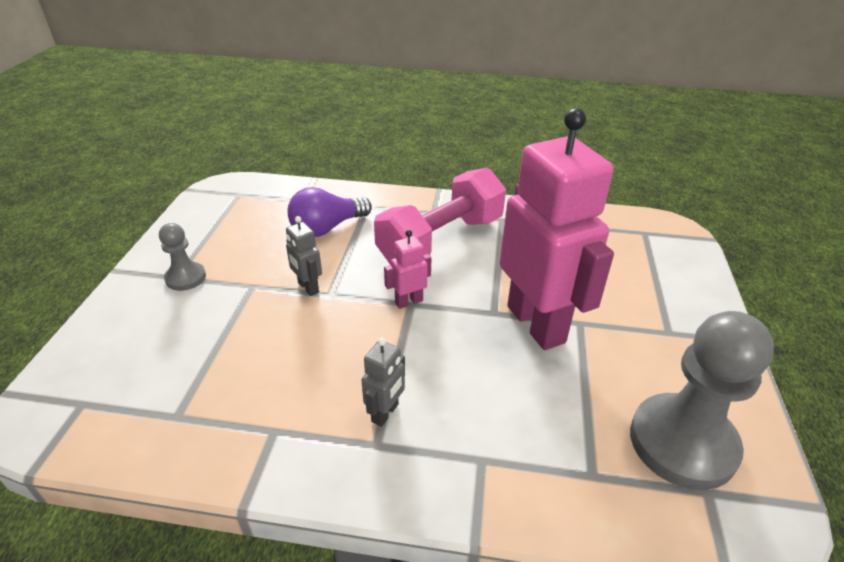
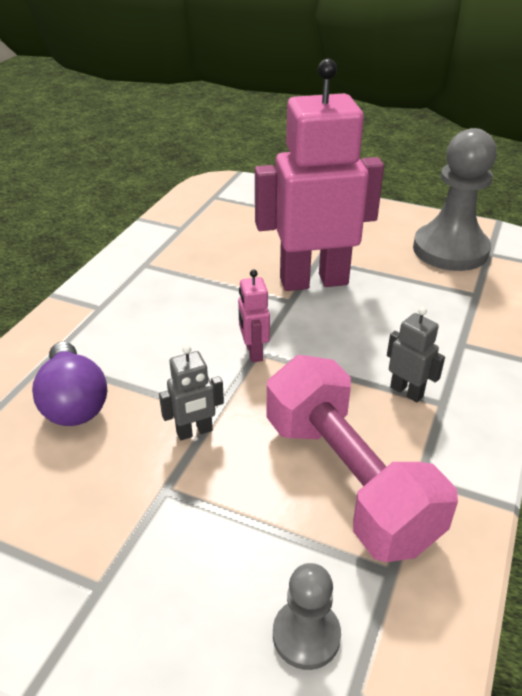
camera: 75 degrees left, 0 degrees up
(185, 278) = (108, 573): grey pawn -> grey pawn (306, 635)
(441, 240) = (158, 312): pink dumbbell -> pink dumbbell (347, 480)

